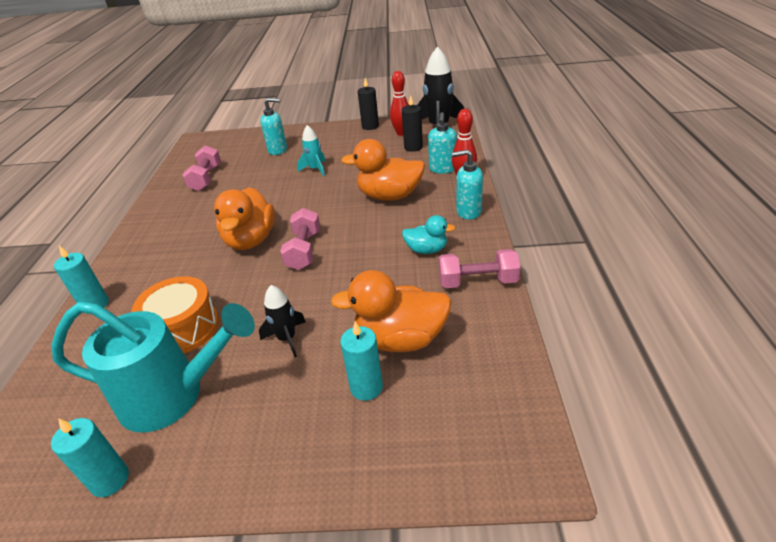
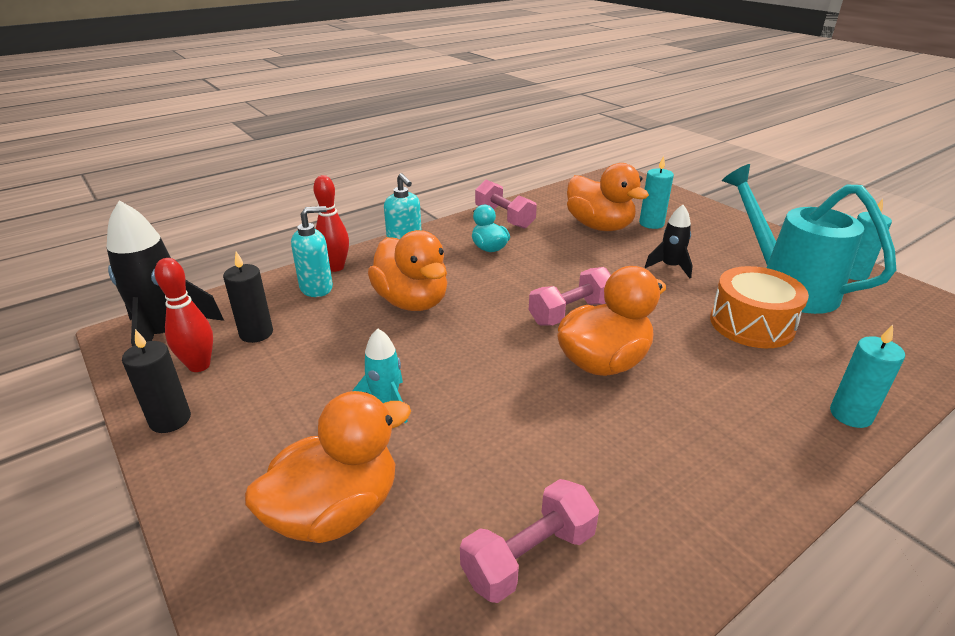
camera: 130 degrees left, 5 degrees down
(278, 150) = (336, 511): turquoise soap dispenser -> orange duck

